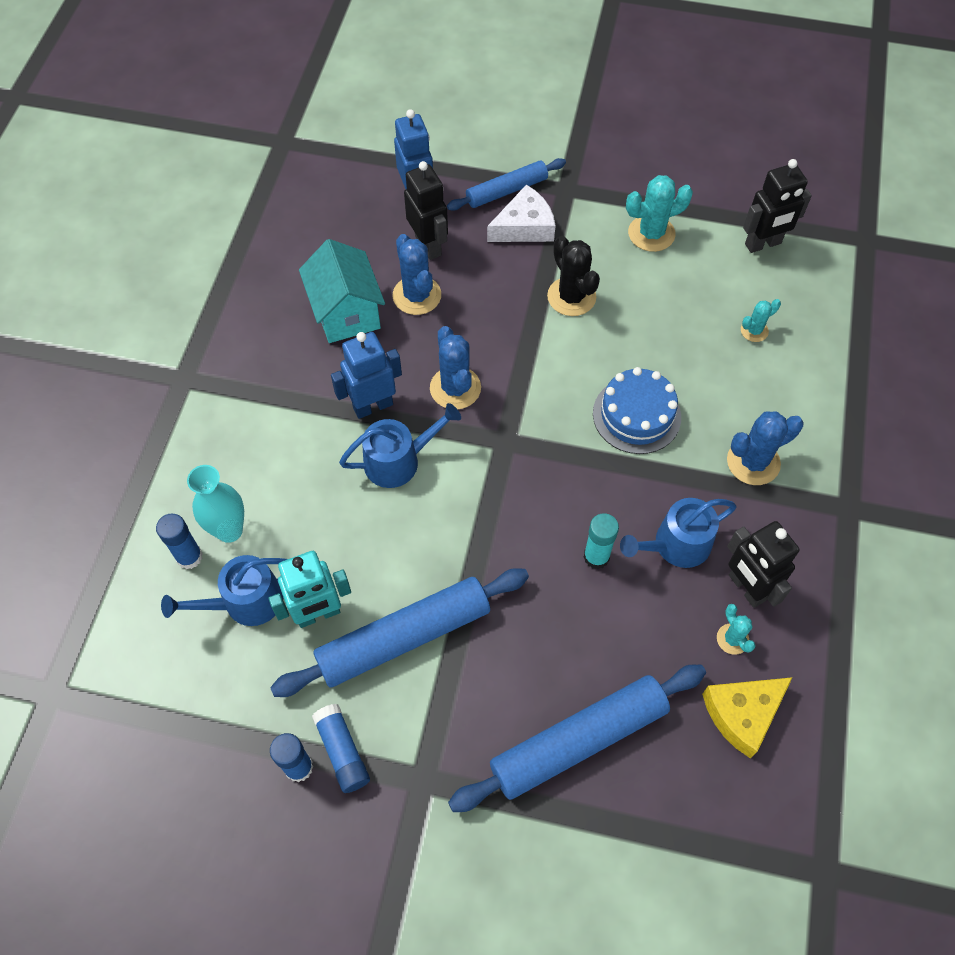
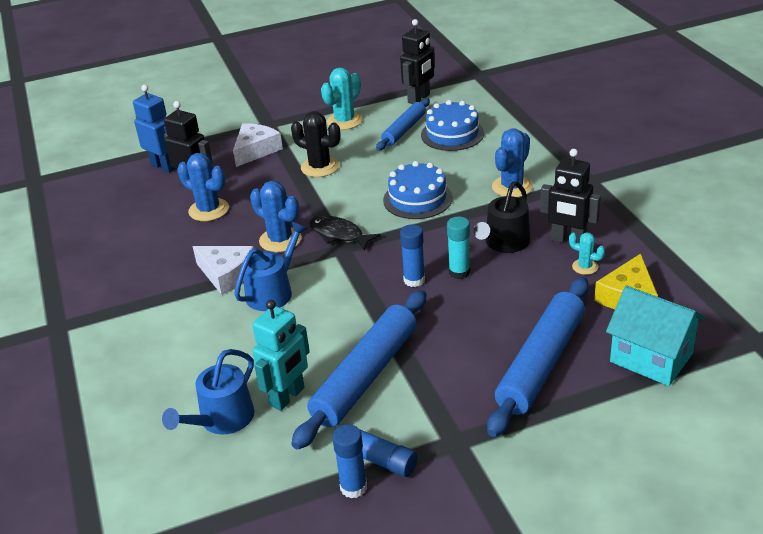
camera: 30 degrees left, 25 degrees down
(189, 557) = (151, 418): blue glue stick -> blue glue stick (414, 280)
(229, 530) = (172, 388): turquoise vase -> none
(346, 312) = (162, 239): turquoise house -> turquoise house (651, 357)
(373, 406) = (227, 274): blue robot -> white cheese
(507, 190) = (227, 140): blue rolling pin -> blue rolling pin (404, 130)
(518, 418) = (339, 234): none -> black fish
(676, 545) = (504, 243): blue watering can -> black watering can
(754, 331) = (452, 134): turquoise cactus -> blue cake

